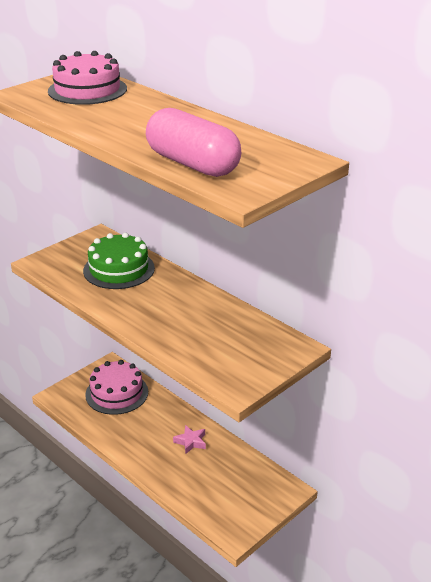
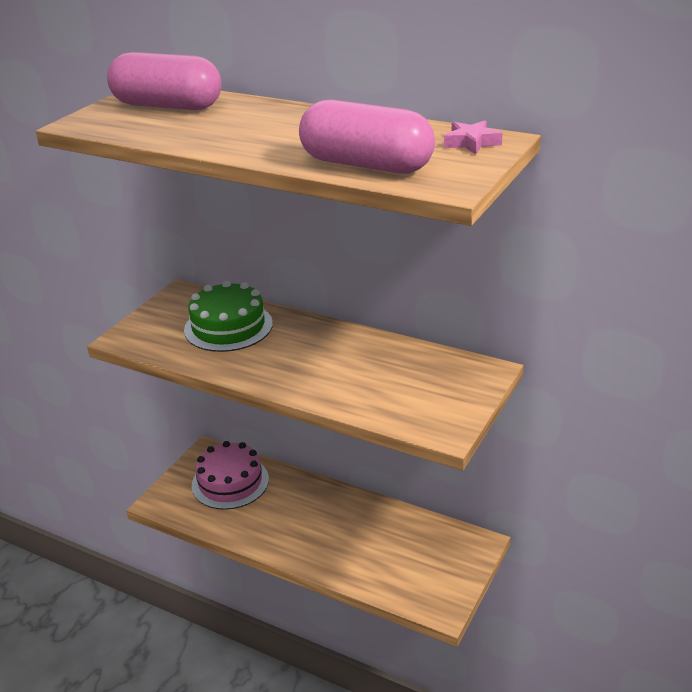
camera: 15 degrees left, 0 degrees up
(87, 90) = (167, 106): pink cake -> pink capsule
(191, 442) = (344, 517): pink star -> pink star (471, 143)

